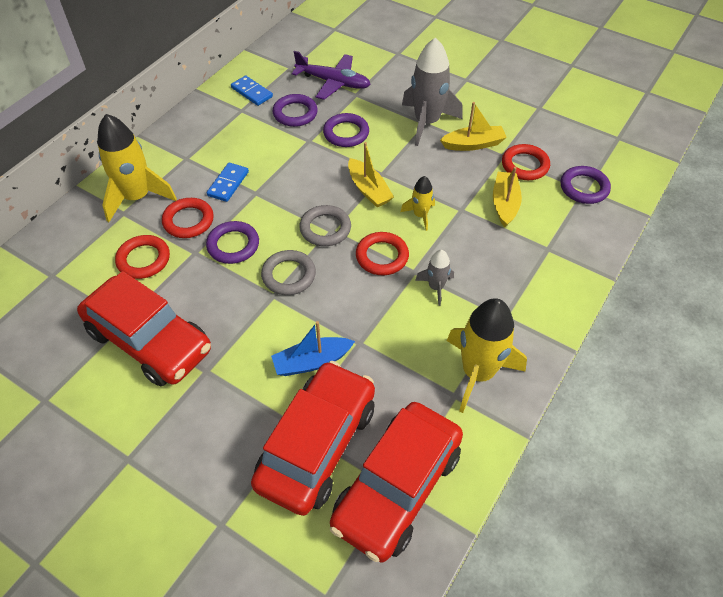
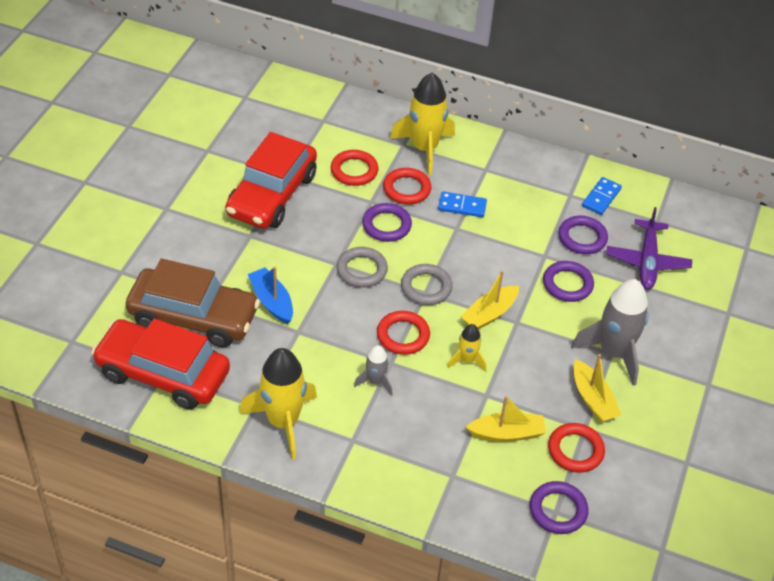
camera: 75 degrees right, 5 degrees down
(317, 444) = (194, 317): red car -> brown car

